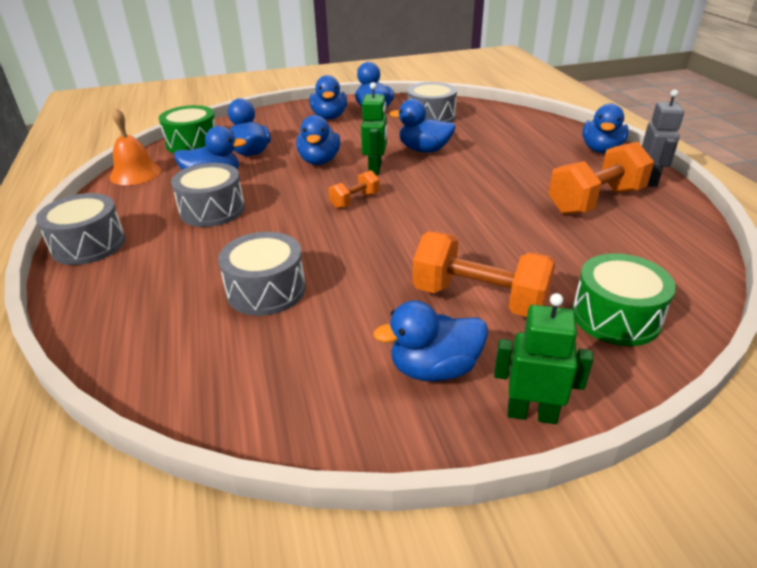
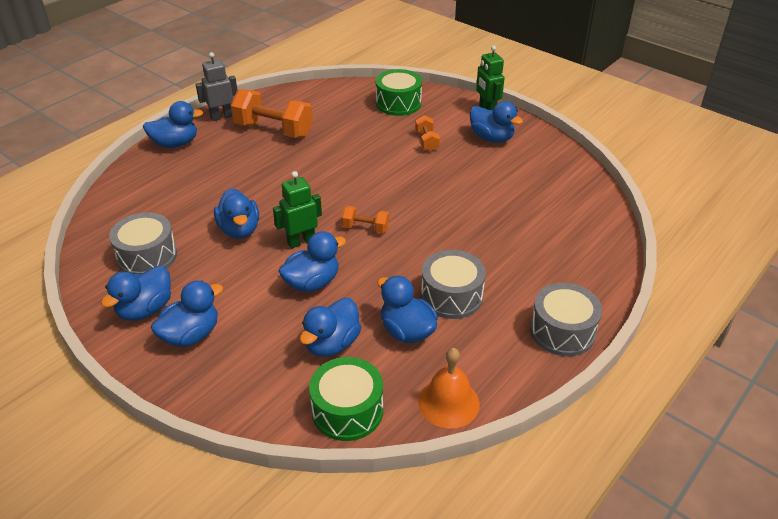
camera: 125 degrees left, 5 degrees up
(266, 290) = (503, 213): grey drum -> none
(479, 299) = (427, 141): orange dumbbell -> orange dumbbell, size x0.51

